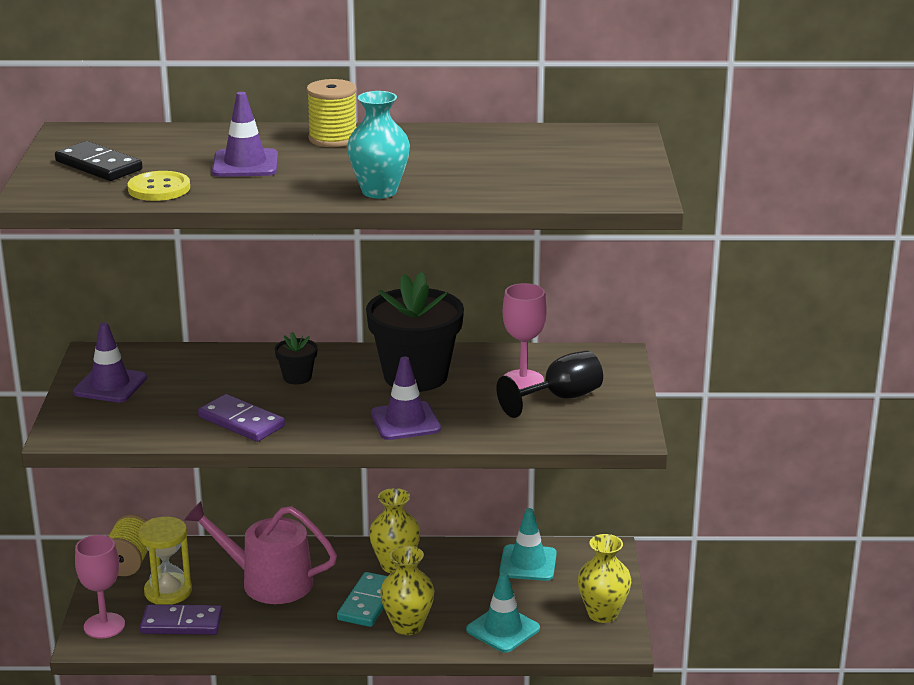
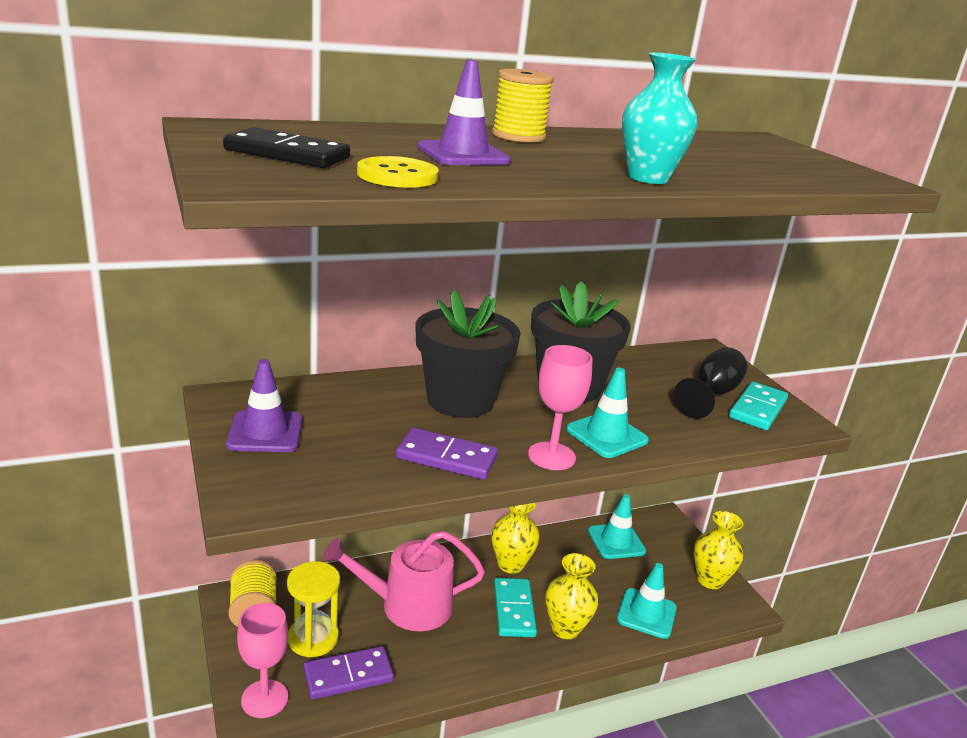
camera: 25 degrees left, 0 degrees up
(297, 377) = (460, 400): black flower pot -> black flower pot, size x2.26
(405, 421) = (606, 435): purple traffic cone -> turquoise traffic cone
(523, 380) = (663, 381): pink goblet -> pink goblet (551, 456)
(594, 417) = (758, 409): none -> turquoise domino

